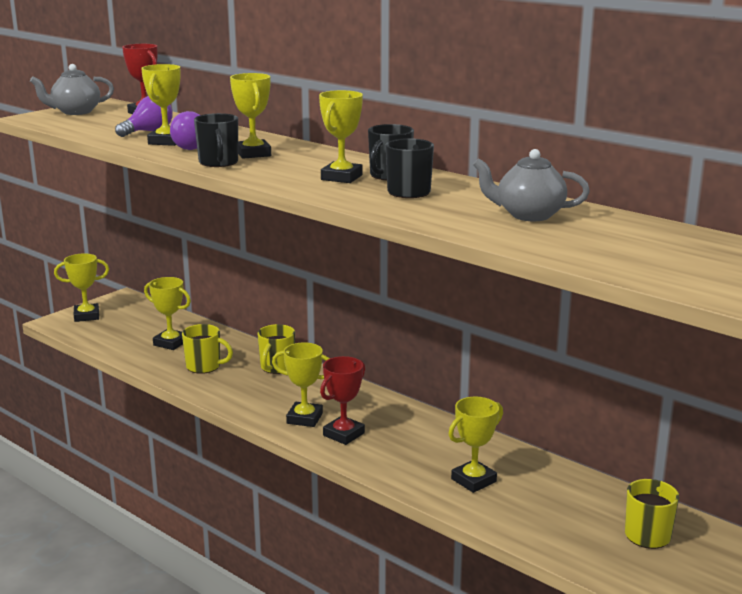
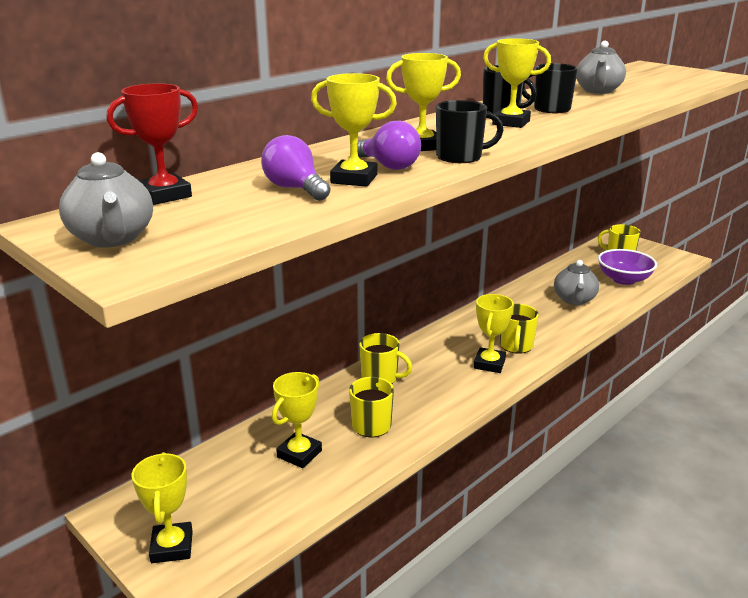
camera: 85 degrees left, 5 degrees up
(343, 434) = (516, 346): red trophy -> yellow mug
(473, 480) = (574, 300): yellow trophy -> grey teapot
(559, 529) = (624, 279): none -> purple bowl

